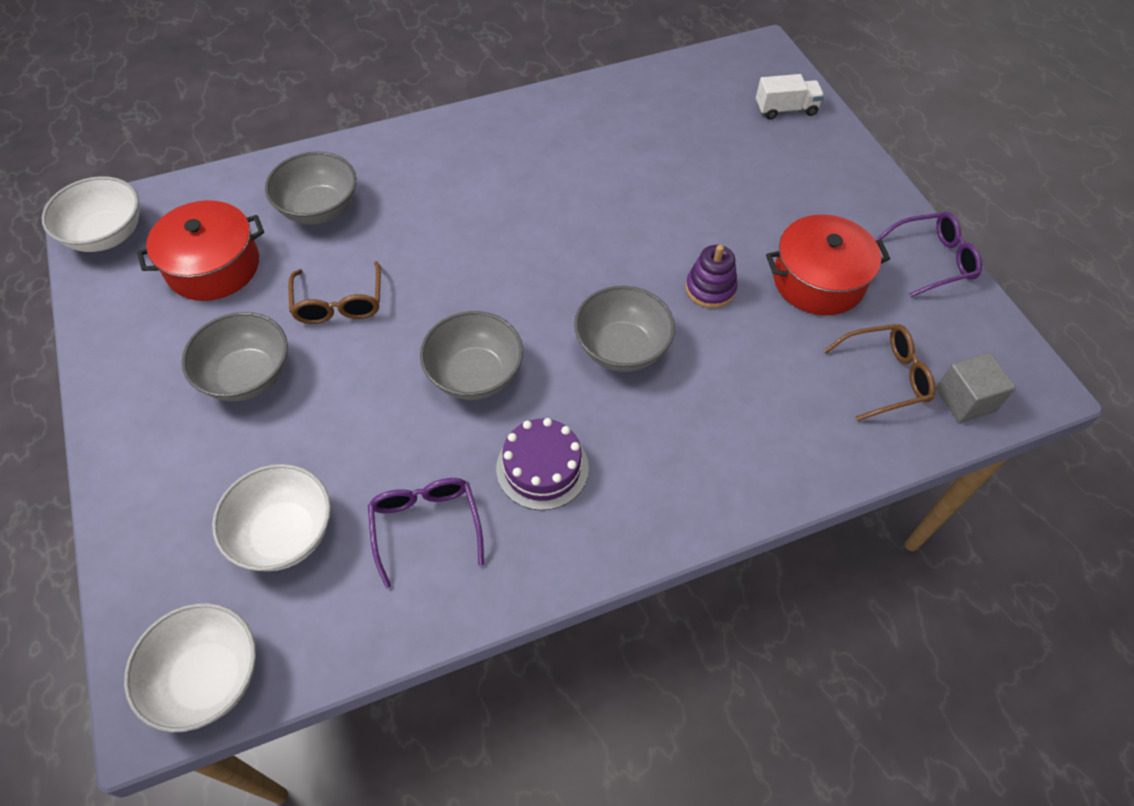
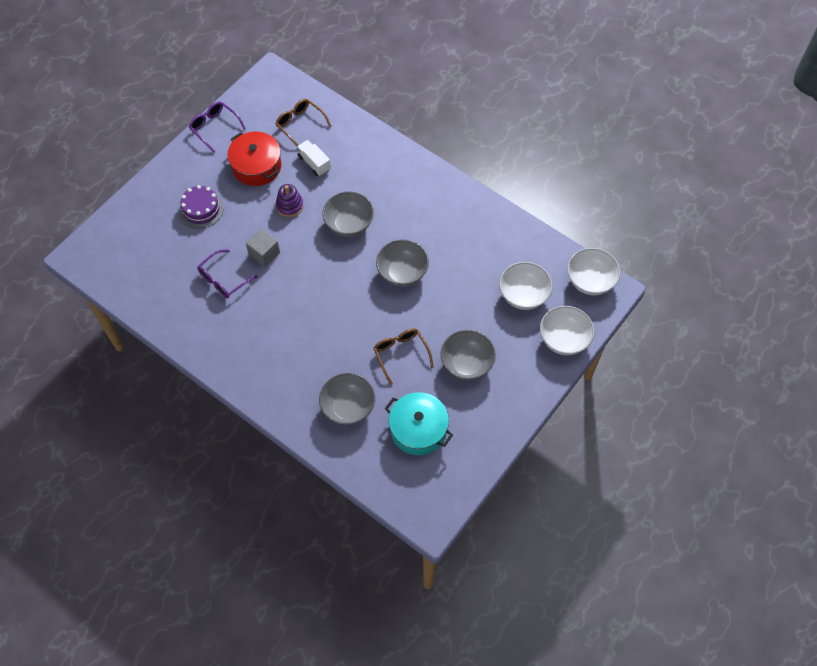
camera: 120 degrees left, 5 degrees up
(107, 235) = (434, 501): white bowl -> white bowl (564, 339)
(213, 266) = (418, 429): red pot -> turquoise pot
(339, 303) = (401, 354): brown glasses -> brown glasses turned 75 degrees counterclockwise
(426, 527) = (484, 248): purple glasses -> purple glasses (223, 279)
(542, 468) = (430, 223): purple cake -> purple cake (201, 209)
(785, 109) = (130, 225): white truck -> white truck (314, 163)
(965, 400) = (295, 95): grey cube -> grey cube (264, 254)

